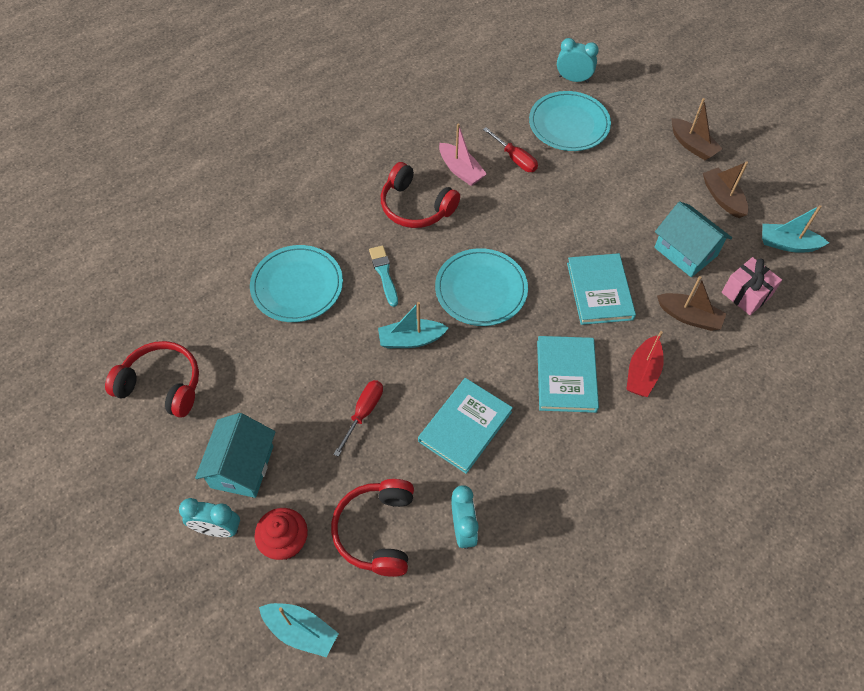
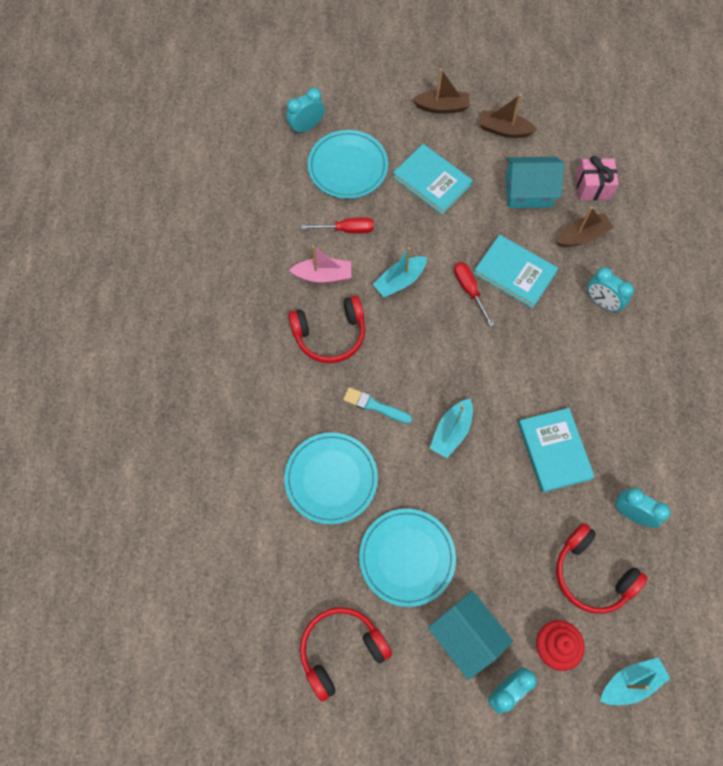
camera: 50 degrees left, 10 degrees up
(363, 413) = (488, 513): red screwdriver -> red screwdriver (469, 290)
(481, 289) = (447, 349): turquoise plate -> turquoise plate (407, 557)
(566, 376) = (566, 352): turquoise book -> turquoise book (432, 181)
(642, 373) = (602, 302): red boat -> turquoise clock
(787, 244) = (574, 127): turquoise boat -> turquoise boat (400, 281)

